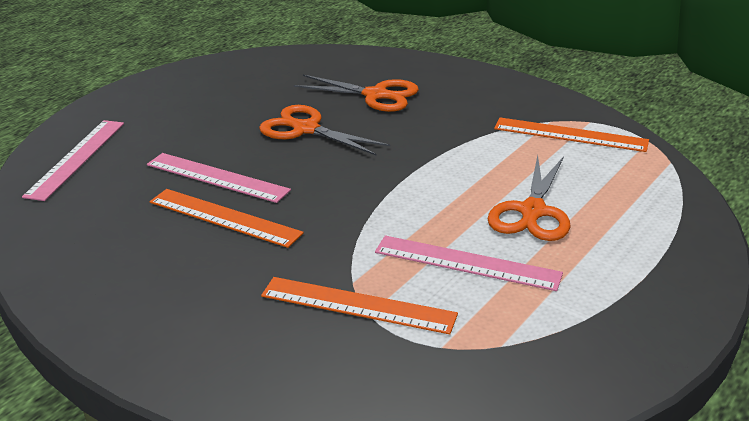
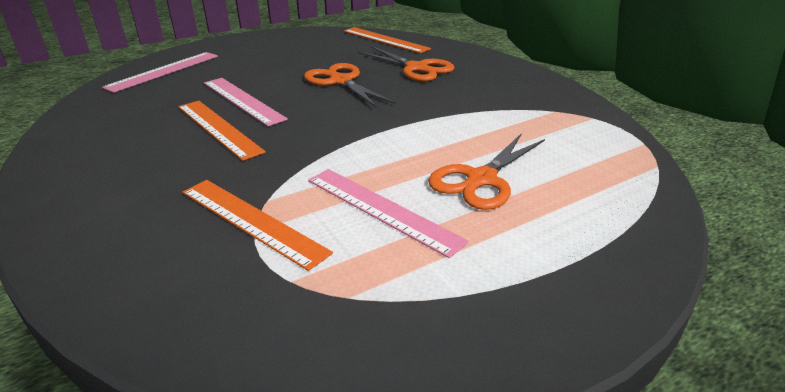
camera: 20 degrees right, 0 degrees up
(570, 134) = (566, 124): orange ruler -> orange ruler (385, 40)

